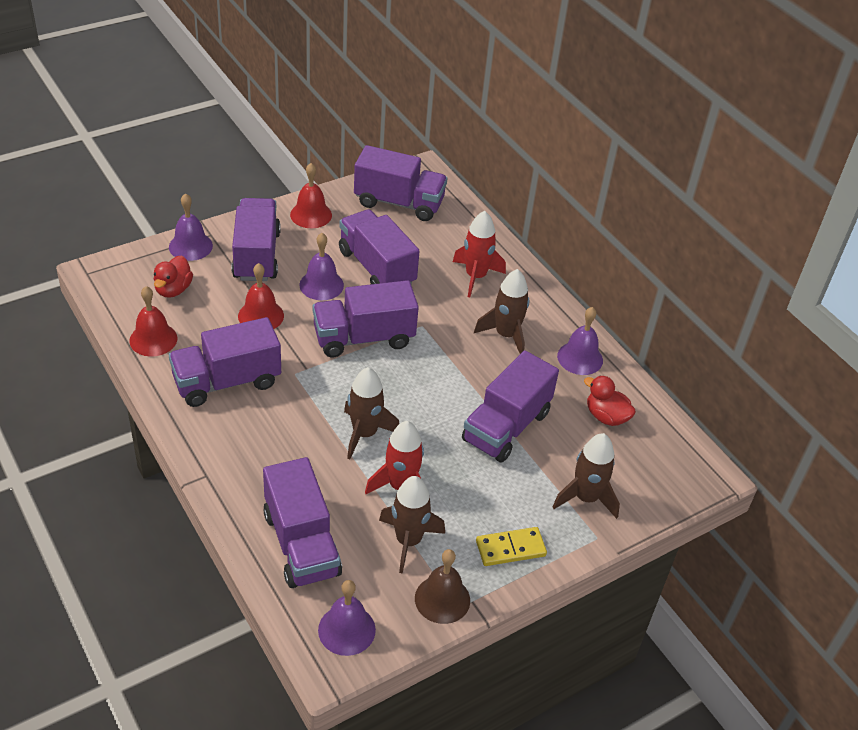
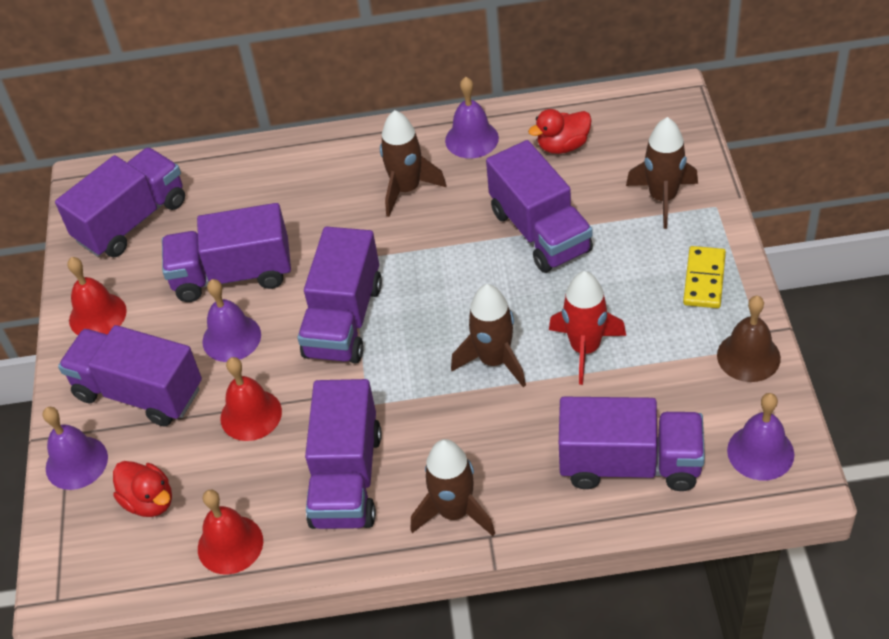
camera: 55 degrees left, 5 degrees up
(408, 541) = (662, 363): brown rocket -> brown rocket (454, 512)
(476, 277) = (301, 187): red rocket -> none

